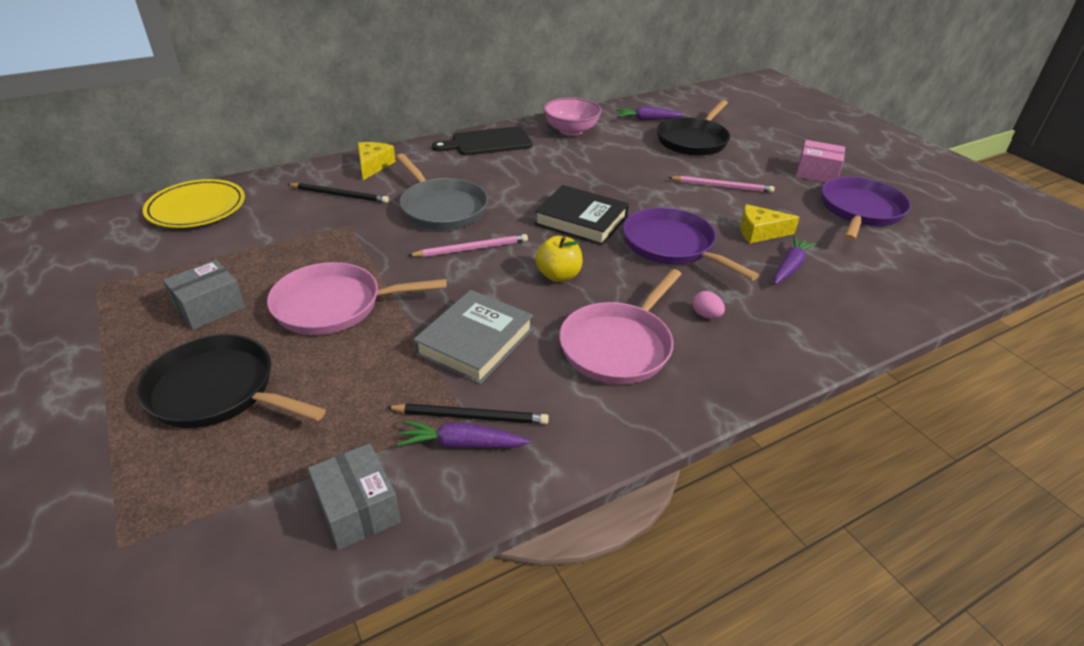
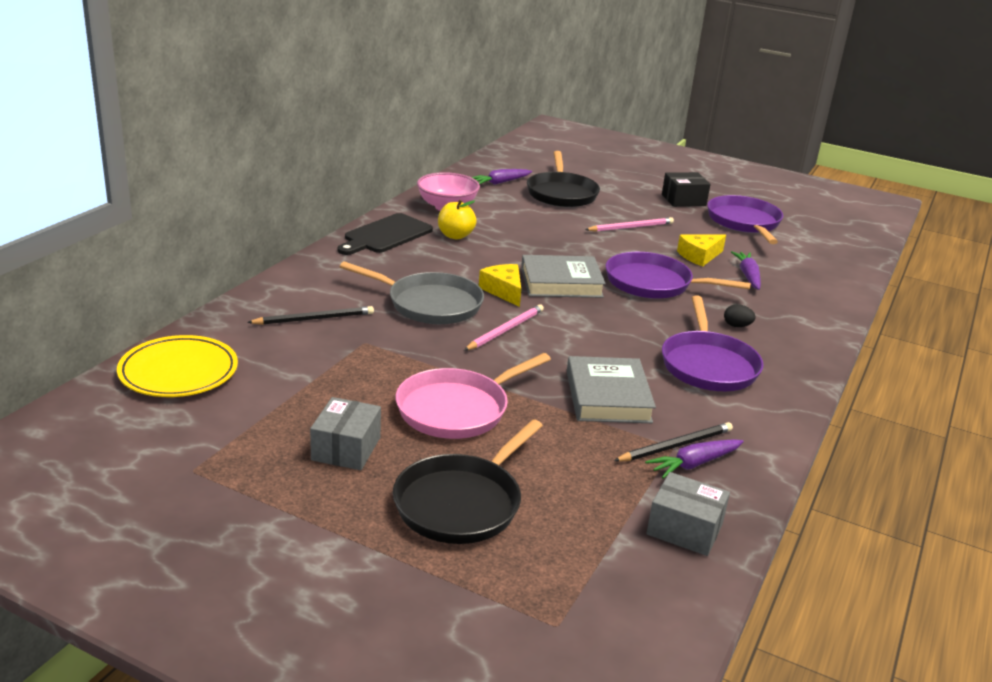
camera: 35 degrees left, 10 degrees down
(217, 391) = (461, 503): black pan -> black pan turned 45 degrees counterclockwise
(373, 165) = (305, 283): yellow cheese -> yellow cheese (503, 291)
(558, 275) = (602, 330): yellow apple -> yellow apple (455, 236)
(581, 220) = (561, 283): black book -> grey book
(618, 346) = (708, 365): pink pan -> purple pan
(706, 315) = (737, 326): pink egg -> black egg
(816, 173) = (683, 200): pink box -> black box

